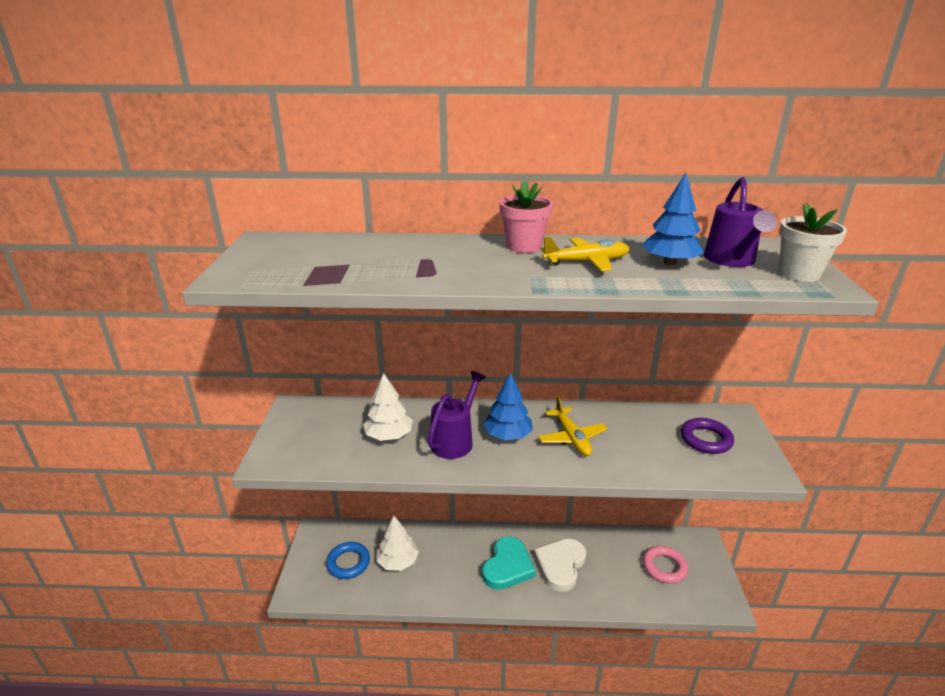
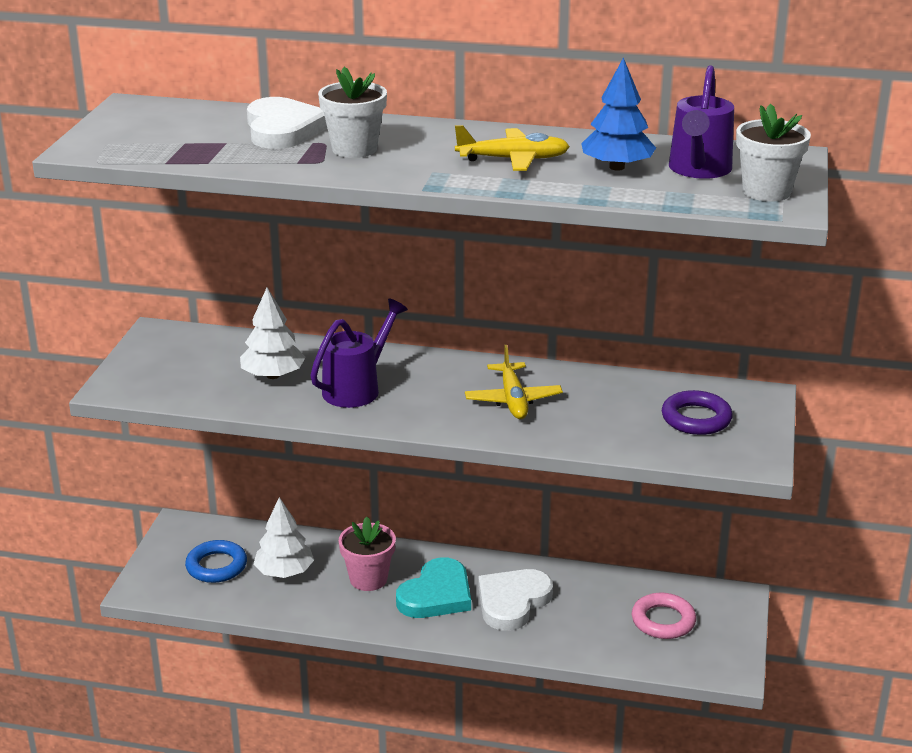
camera: 10 degrees right, 0 degrees up
(392, 250) = (283, 129): none -> white heart
(457, 262) = (354, 149): none -> white flower pot
(507, 435) = (429, 389): blue tree -> none
(524, 246) = (449, 135): pink flower pot -> pink flower pot (368, 579)

